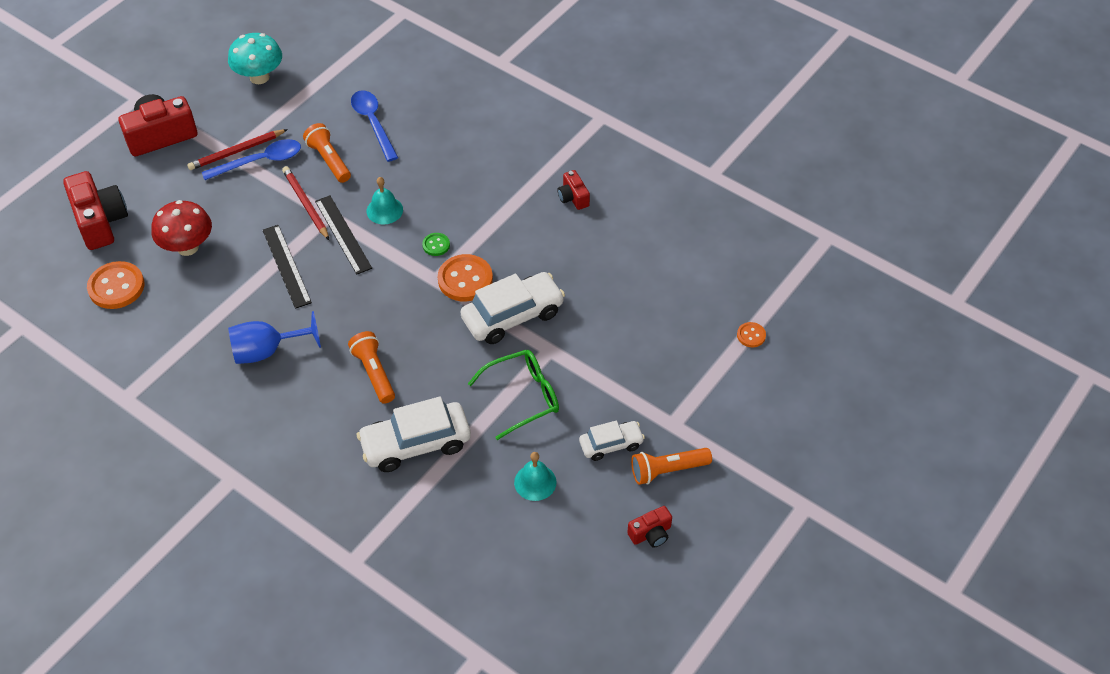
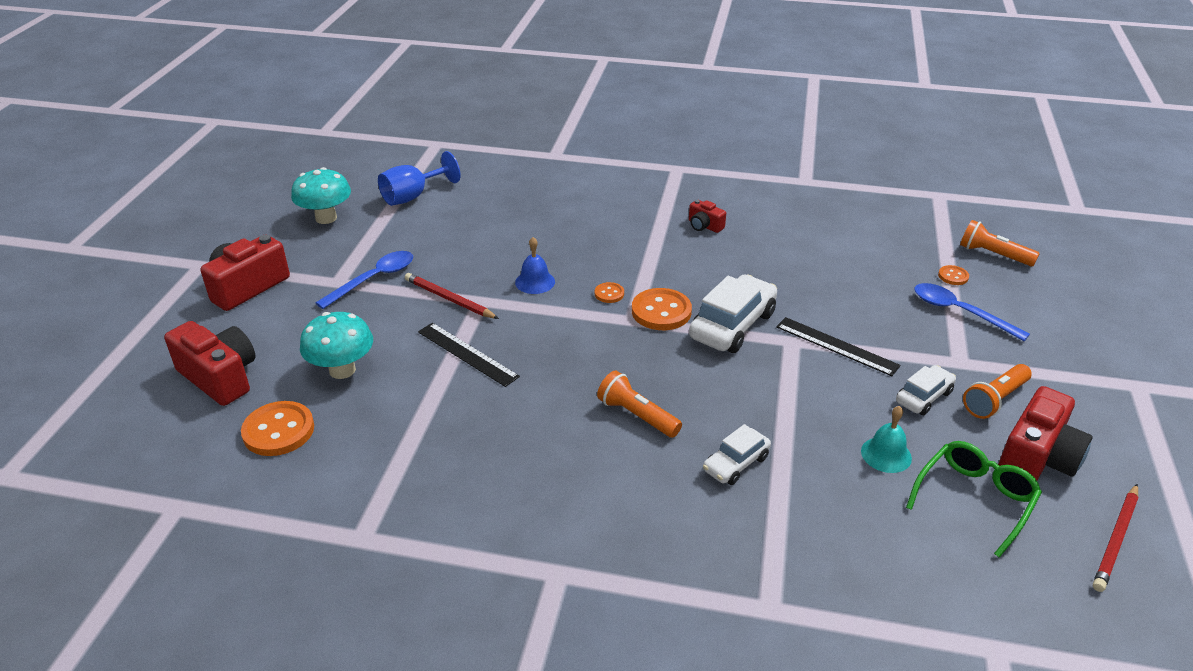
camera: 25 degrees left, 15 degrees down
(187, 247) = (342, 370): red mushroom -> turquoise mushroom
(237, 151) = (342, 278): red pencil -> red pencil (1115, 539)
(267, 351) = (503, 434): blue goblet -> blue goblet (413, 196)
(329, 160) = (447, 260): orange flashlight -> orange flashlight (993, 254)
(343, 234) = (507, 311): black ruler -> black ruler (836, 346)
(373, 123) = (470, 223): blue spoon -> blue spoon (960, 312)
(384, 210) = (535, 282): turquoise bell -> blue bell
(415, 444) = (736, 464): white car -> white car, size x0.58
(436, 245) = (609, 294): green button -> orange button
(523, 397) = (803, 386): green glasses -> green glasses (975, 499)
(651, 534) = (1037, 458): red camera -> red camera, size x1.94

